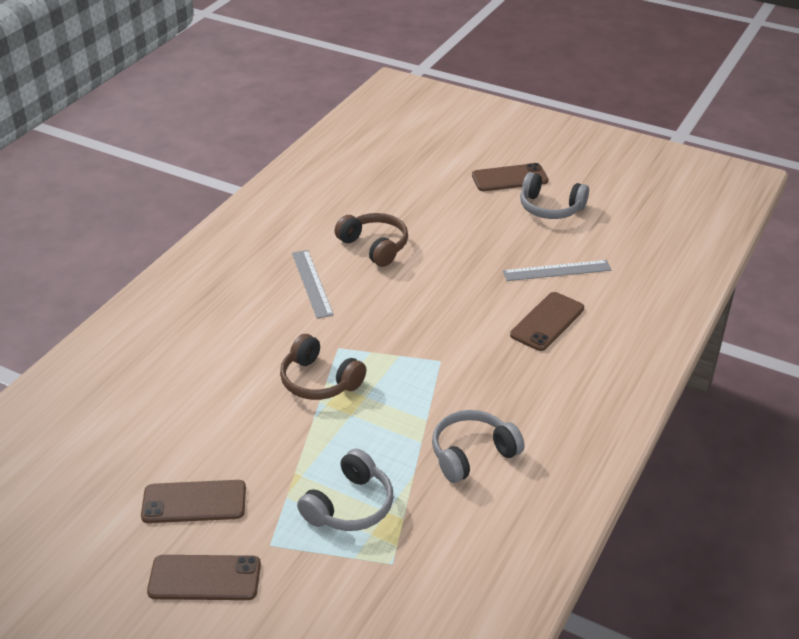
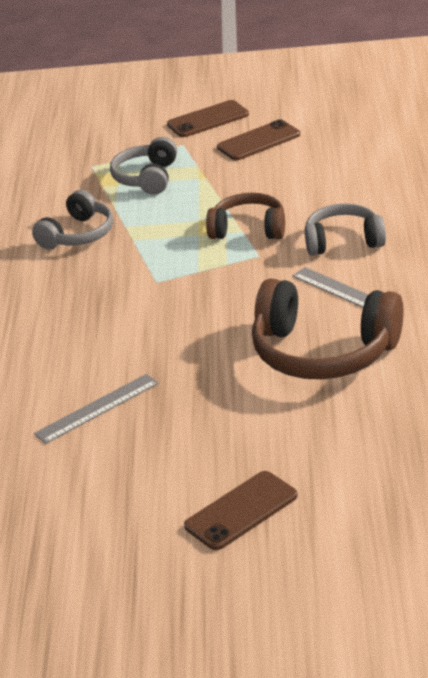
camera: 155 degrees right, 5 degrees down
(375, 246) = (323, 352): brown headphones -> brown headphones, size x1.66
(547, 322) = (76, 352): brown phone -> none
(550, 208) = (155, 487): grey headphones -> grey headphones (343, 241)

